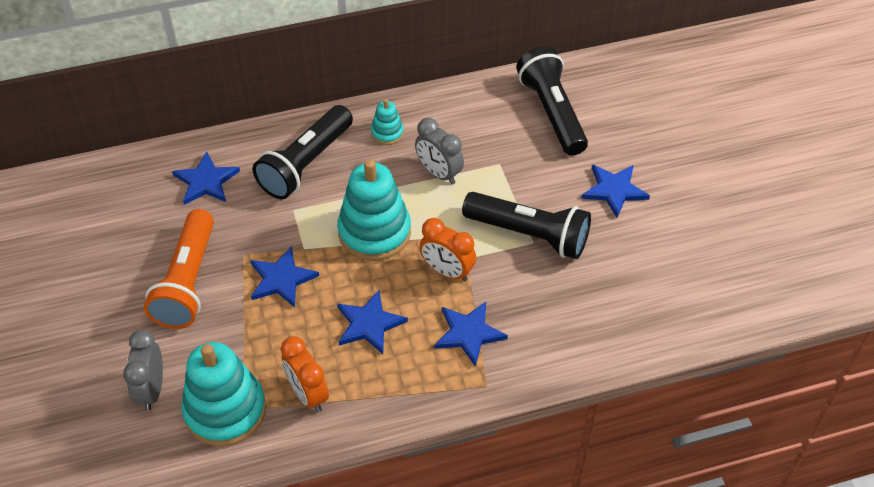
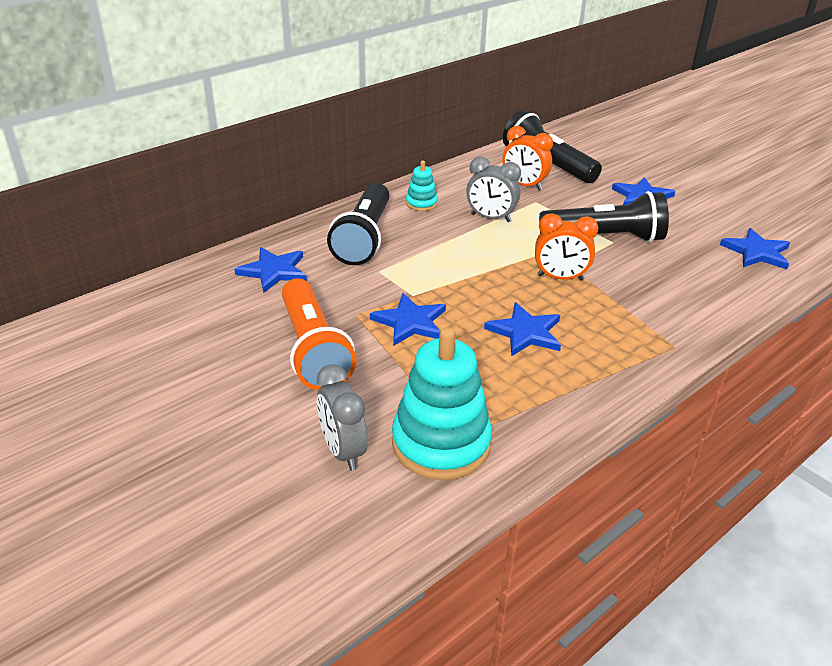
camera: 25 degrees left, 15 degrees down
(308, 394) = (515, 403): orange clock -> orange clock (524, 185)
(374, 232) = (470, 268): turquoise stacking toy -> none
(469, 333) = (621, 314): blue star -> blue star (756, 252)

